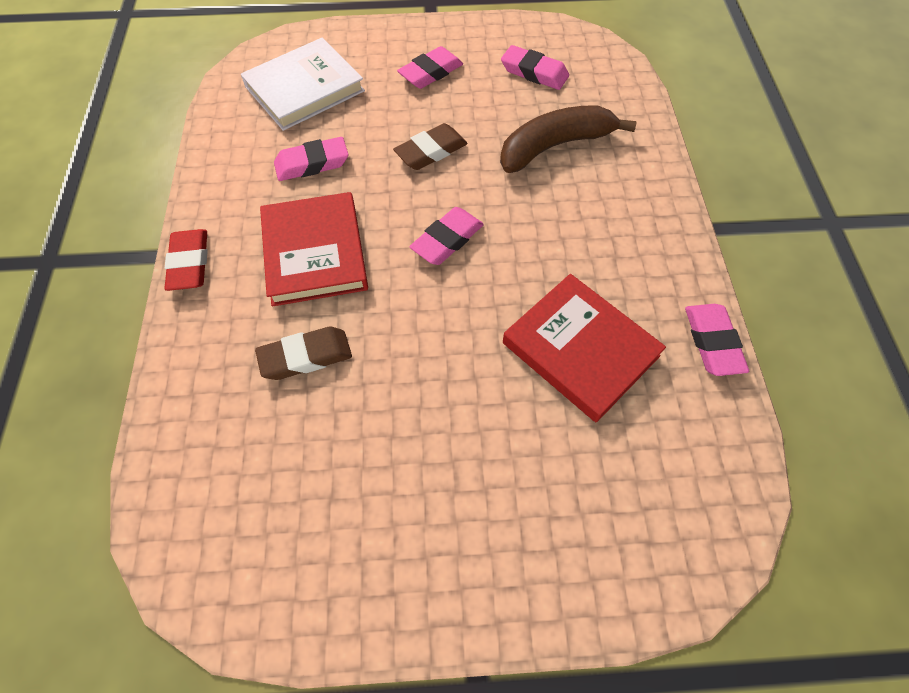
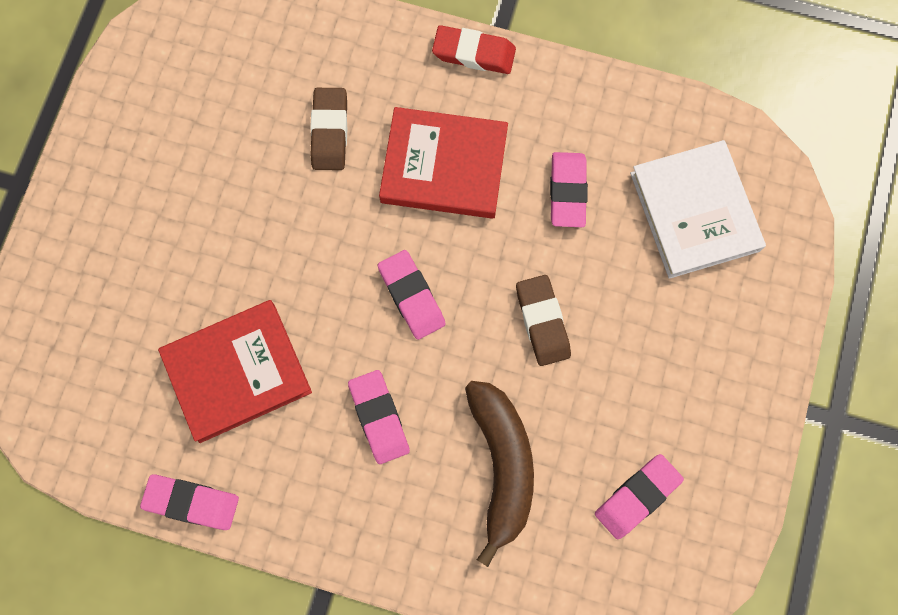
camera: 110 degrees right, 15 degrees up
(431, 73) = (678, 367): pink eraser -> pink eraser (379, 418)

